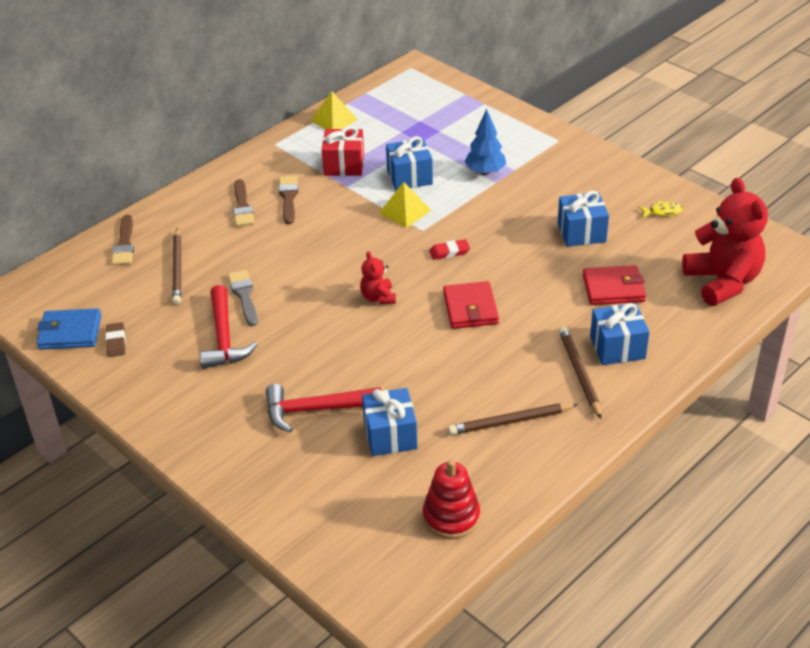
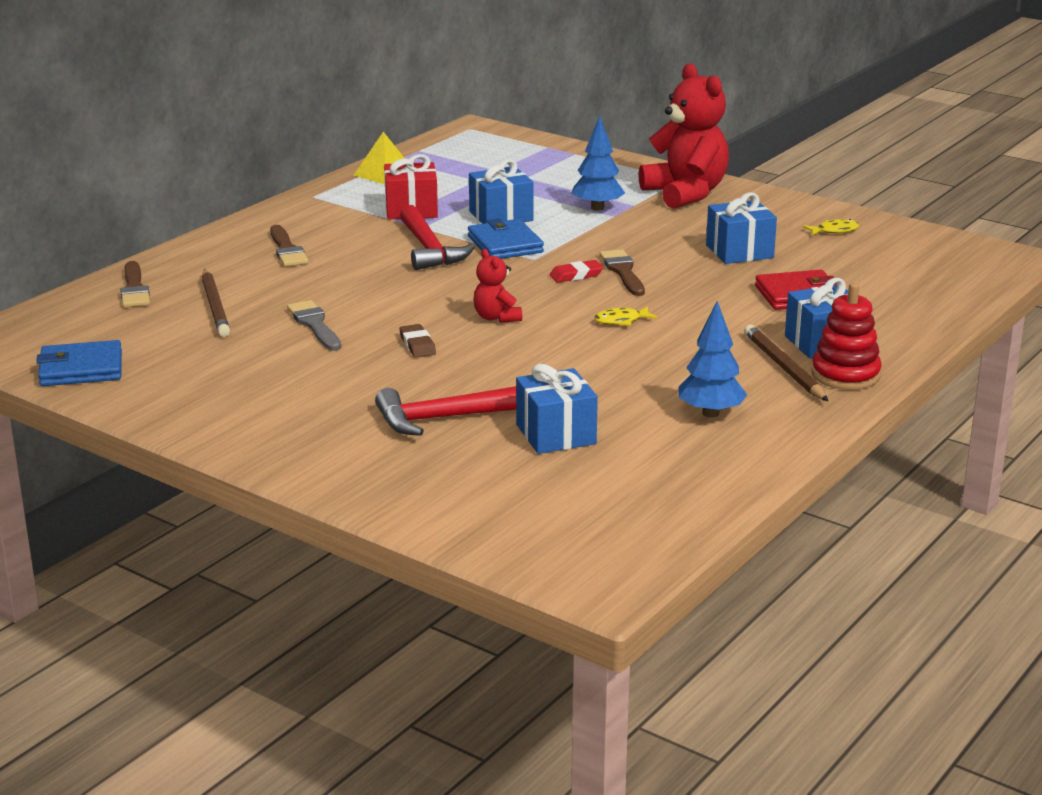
camera: 10 degrees left, 15 degrees down
(116, 342) = (149, 374): brown eraser -> brown eraser (417, 345)
(224, 338) = (299, 362): red hammer -> red hammer (429, 249)
(288, 198) = (346, 240): brown brush -> brown brush (623, 272)
(404, 211) = (505, 244): yellow pyramid -> blue wallet
(451, 517) = (664, 500): red stacking toy -> red stacking toy (845, 375)
(470, 308) = (621, 320): red wallet -> yellow fish
(510, 422) = (710, 413): brown pencil -> blue tree
(722, 282) = (932, 283): red teddy bear -> red teddy bear (686, 194)

